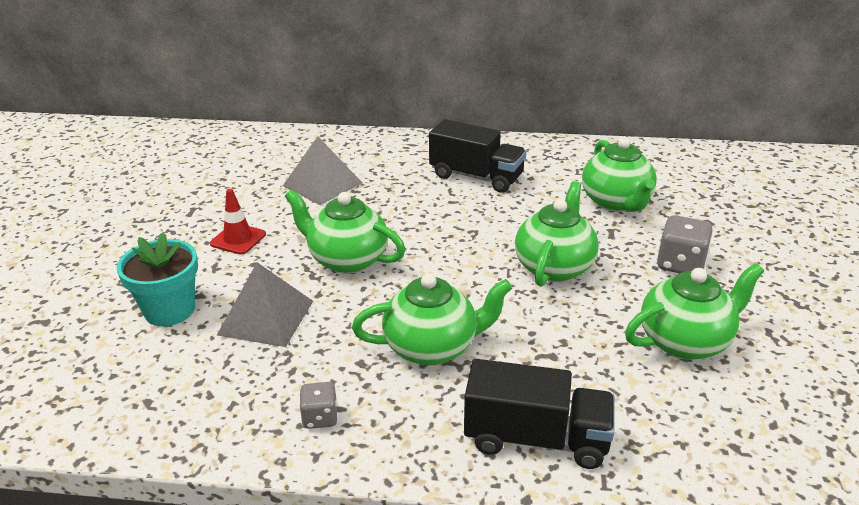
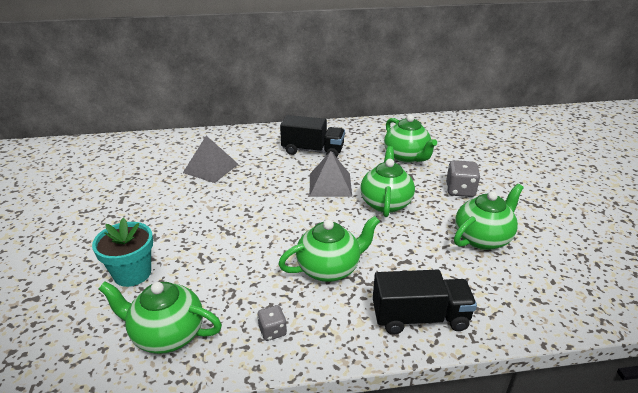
camera: 15 degrees left, 0 degrees up
(238, 239) = (164, 214): red traffic cone -> none
(266, 317) = (206, 267): grey pyramid -> grey pyramid (330, 184)
(347, 260) = (248, 218): green teapot -> green teapot (167, 334)

